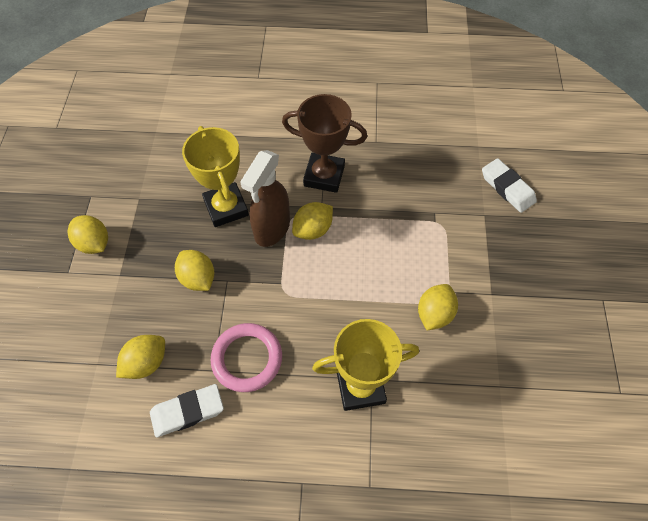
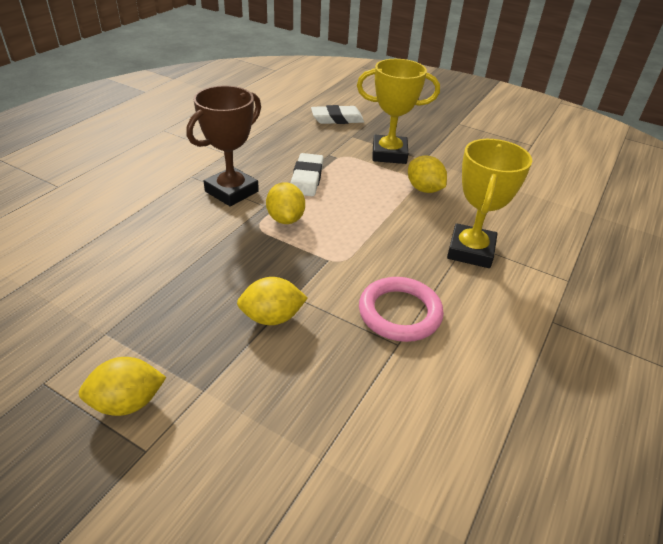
camera: 65 degrees left, 20 degrees down
(146, 363) = (352, 402): yellow lemon -> none
(187, 412) = (438, 383): white eraser -> white eraser (307, 178)
(226, 208) = (200, 265): yellow trophy -> yellow trophy (389, 154)
(272, 229) = (260, 243): brown spray bottle -> none

